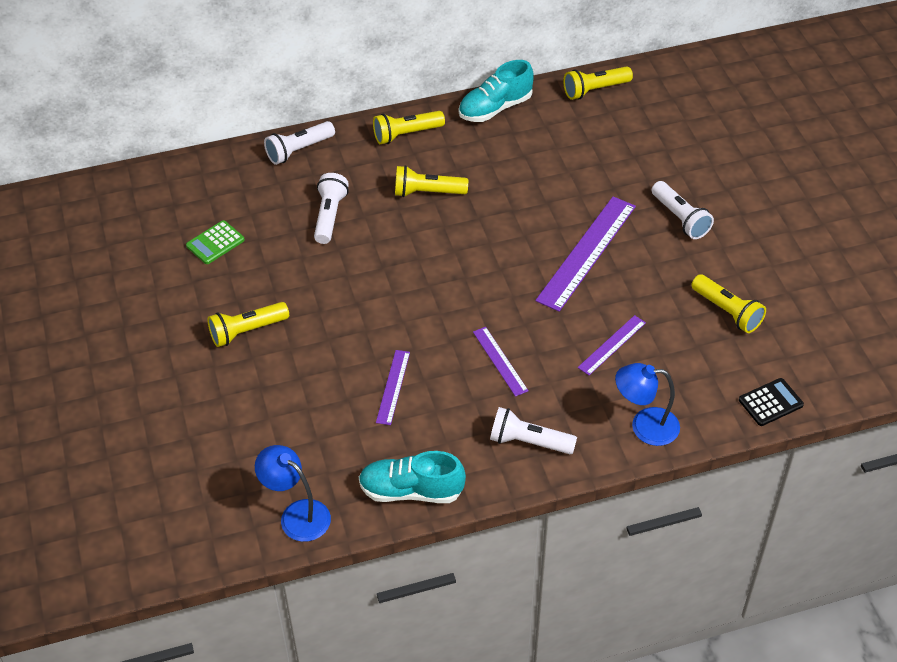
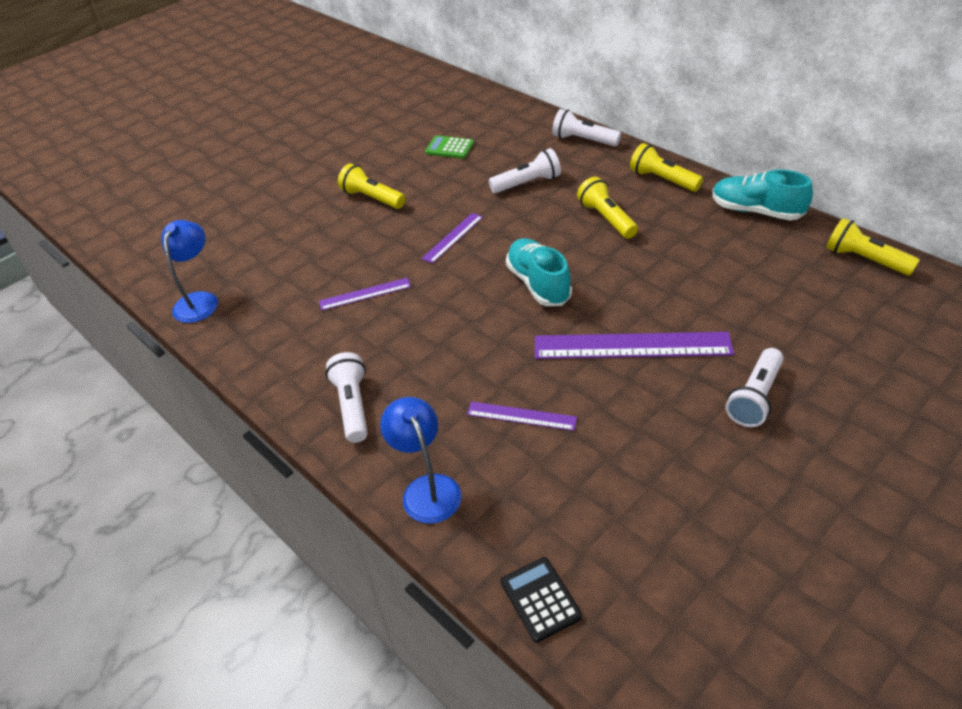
camera: 65 degrees right, 5 degrees down
(411, 491) = (254, 353): turquoise shoe -> turquoise shoe (538, 284)
(500, 361) = (440, 345): purple ruler -> purple ruler (452, 237)
(727, 312) = (651, 497): yellow flashlight -> none
(770, 402) = (540, 599): black calculator -> black calculator turned 150 degrees counterclockwise

